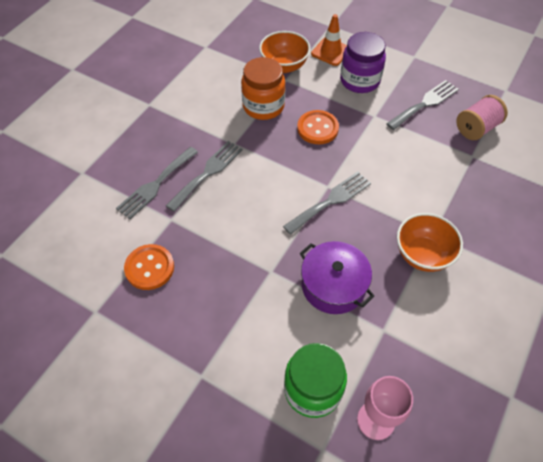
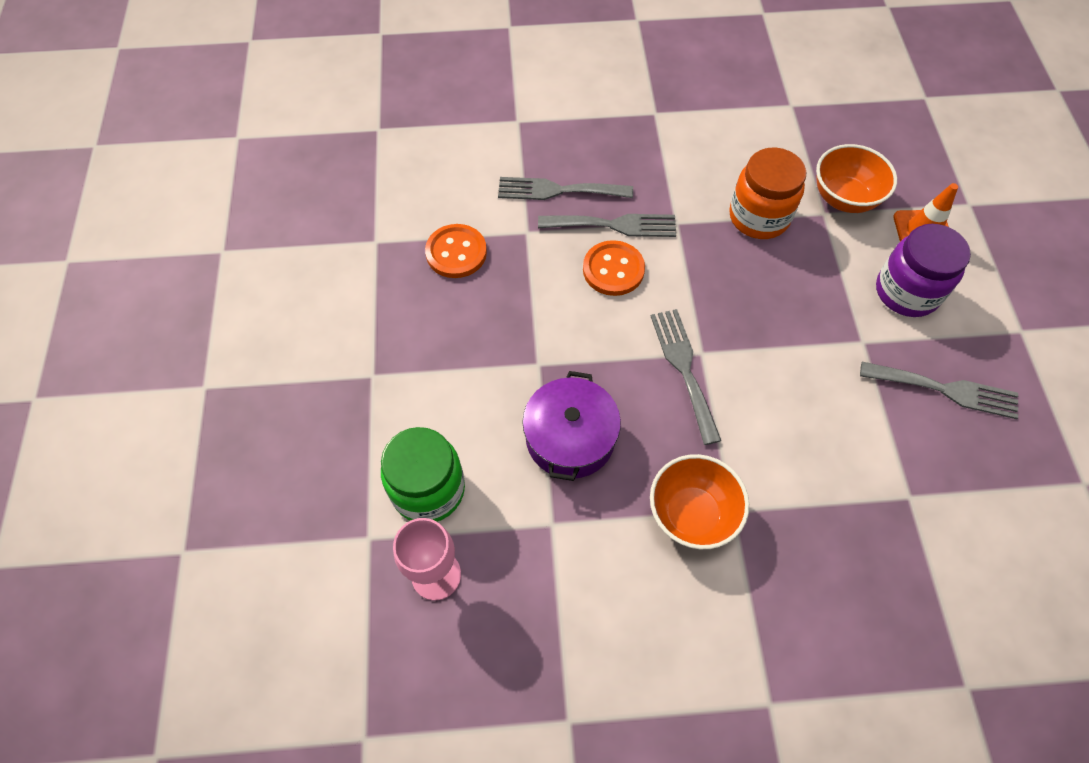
camera: 55 degrees right, 5 degrees up
(317, 128) = (780, 292): orange button -> orange button (613, 270)
(330, 201) = (684, 368): grey fork -> grey fork turned 120 degrees counterclockwise
(476, 128) = (966, 478): pink spool -> none

